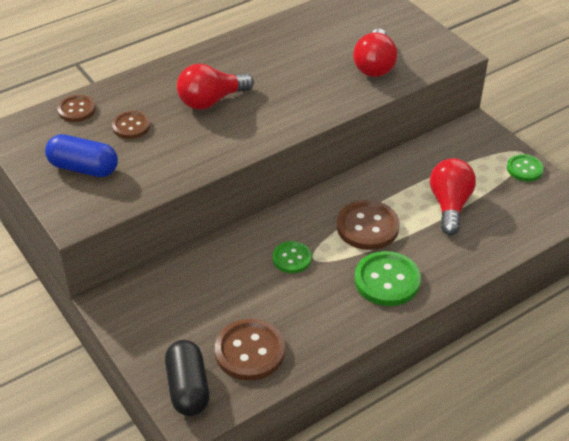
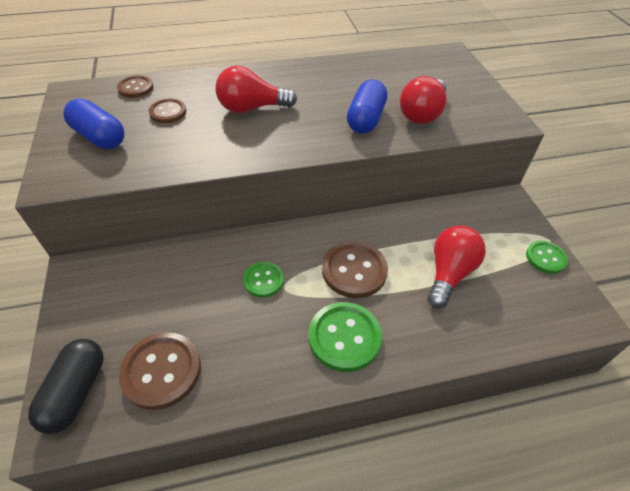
camera: 20 degrees right, 5 degrees up
(326, 84) = (365, 119): none -> blue capsule

